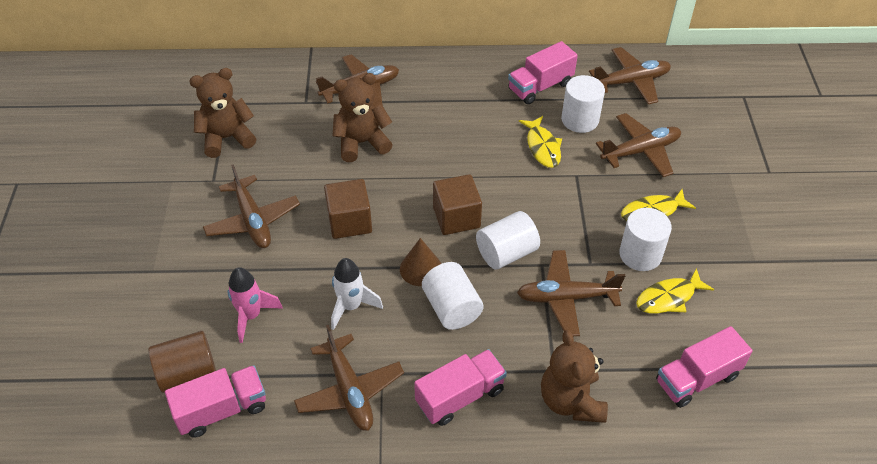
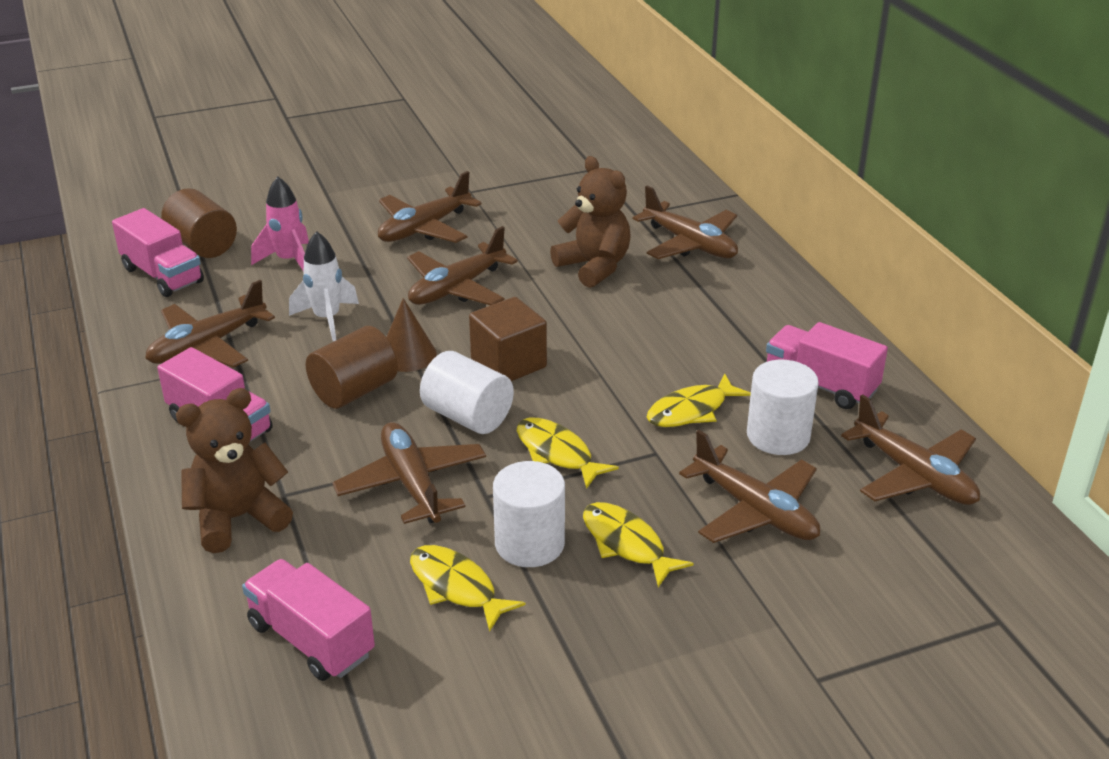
camera: 70 degrees right, 15 degrees down
(227, 138) = (539, 182): brown teddy bear -> none
(349, 221) = (457, 288): brown cube -> brown plane
(451, 308) = (354, 391): white cylinder -> brown cylinder
(561, 219) = (557, 453): none -> yellow fish

